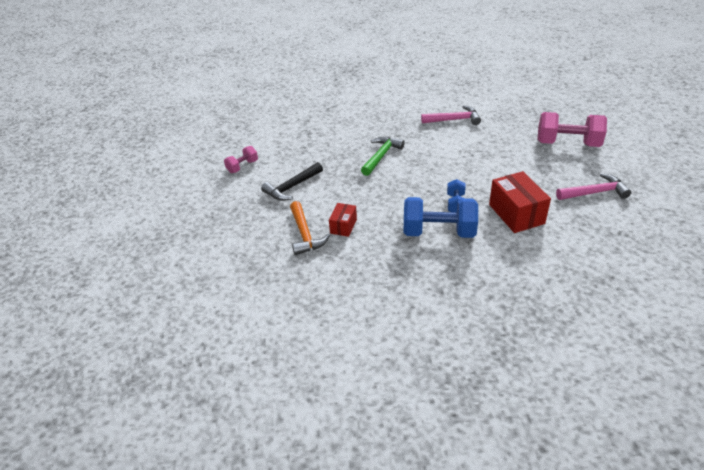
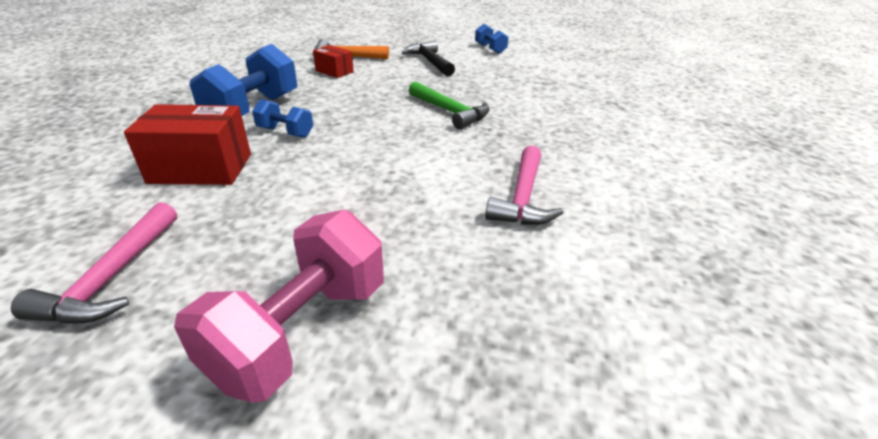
camera: 105 degrees right, 5 degrees down
(242, 166) = (490, 49): pink dumbbell -> blue dumbbell

